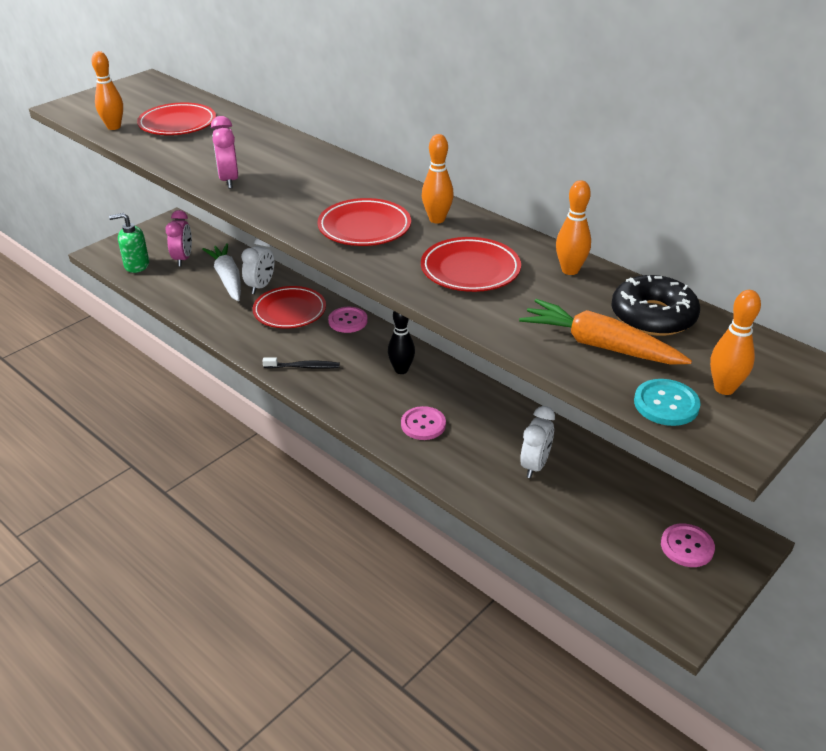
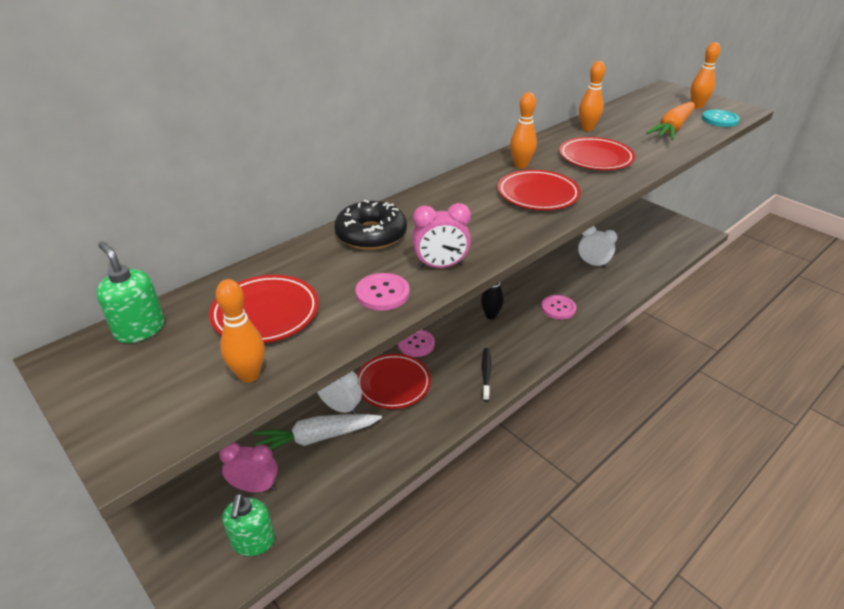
camera: 85 degrees left, 0 degrees up
(170, 92) = (140, 329): none -> green soap dispenser
(653, 316) = (634, 113): black donut -> black donut (371, 234)
(687, 546) = (647, 223): pink button -> pink button (382, 293)

